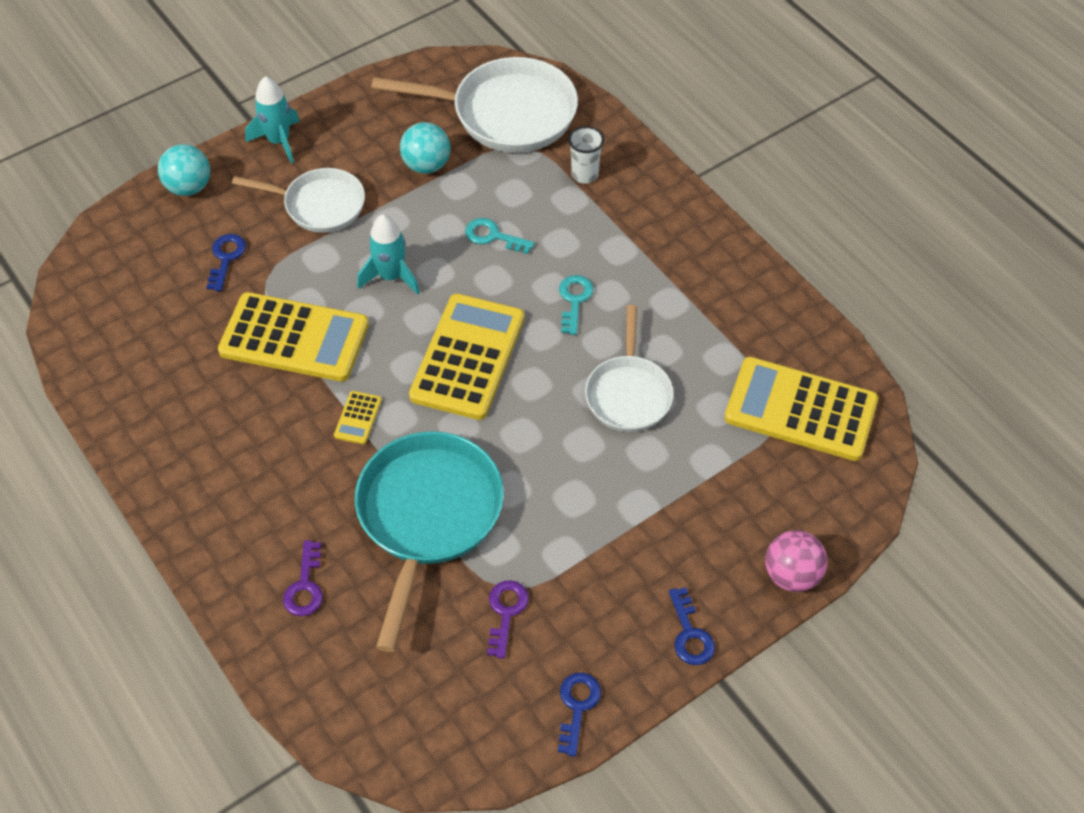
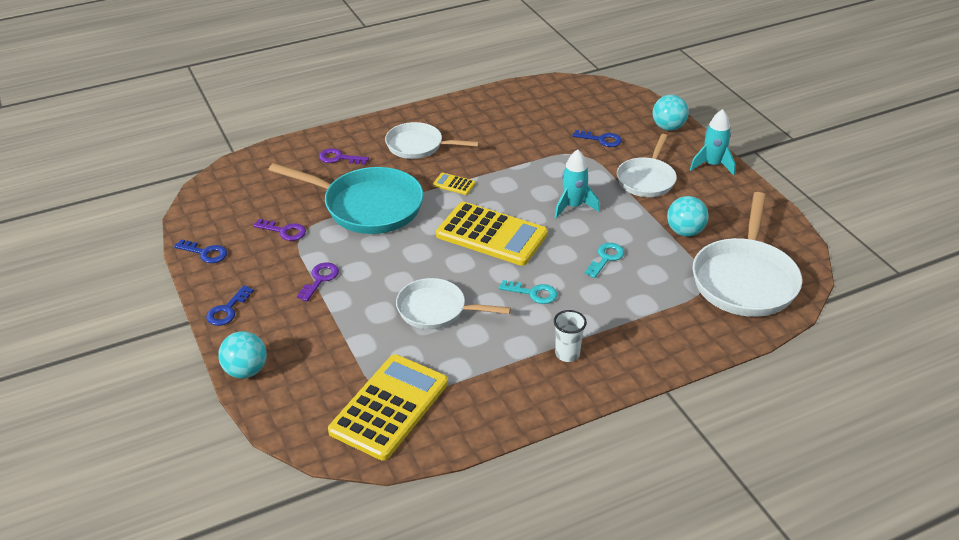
camera: 100 degrees right, 15 degrees down
(261, 482) = (418, 146): none -> white pan
(294, 338) = (527, 163): yellow calculator -> none
(584, 175) = (670, 317): white cup -> white cup (567, 354)
(601, 537) = (320, 279): none -> purple key
(690, 634) = (227, 310): blue key -> blue key turned 60 degrees counterclockwise
(792, 575) = (246, 371): pink ball -> turquoise ball

